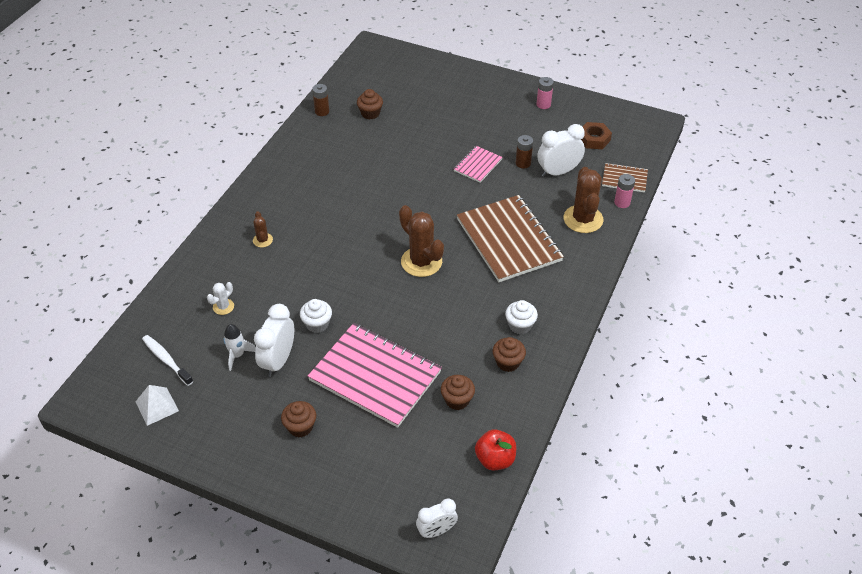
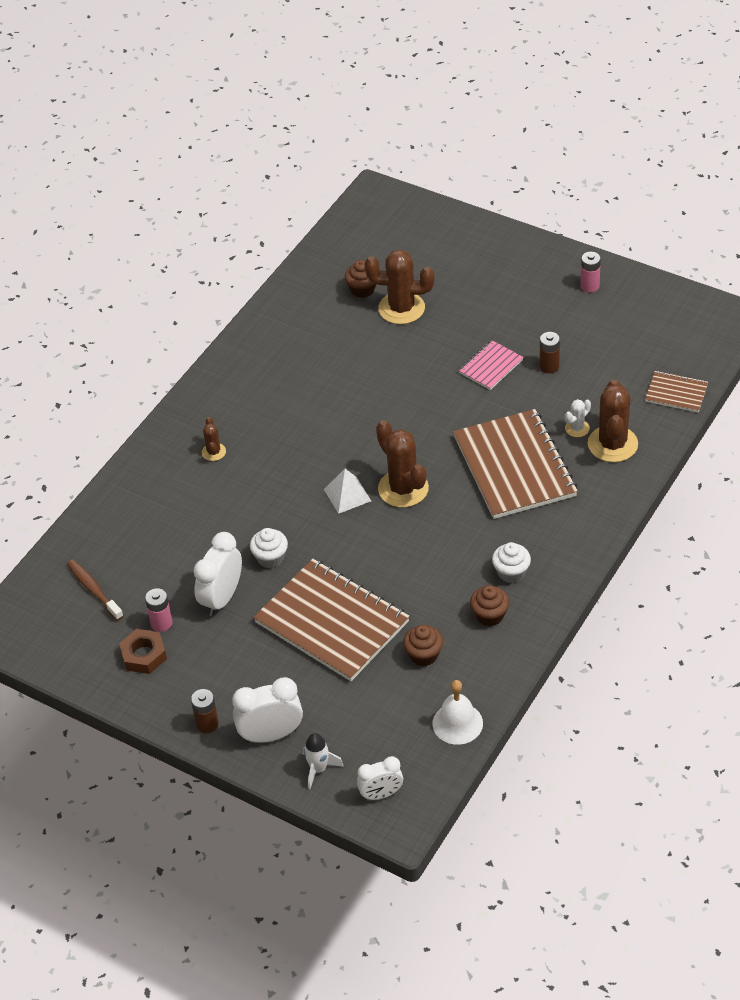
camera: 10 degrees right, 0 degrees up
(157, 406) = (81, 641): white pyramid -> white pyramid (347, 495)
(166, 360) = (94, 590): white toothbrush -> brown toothbrush
(223, 307) = (162, 531): white cactus -> white cactus (577, 428)
(237, 355) = (175, 589): white rocket -> white rocket (318, 769)
(300, 427) = (241, 674): brown cupcake -> none
(322, 111) = (300, 284): brown battery -> brown battery (207, 724)
(375, 376) = (332, 622): pink notebook -> brown notebook
(402, 126) = (401, 308): none -> brown cactus
(495, 459) = (457, 723): red apple -> white bell
(558, 172) = (592, 380): white clock -> white clock (271, 735)
(594, 139) = (647, 337): brown nut -> brown nut (144, 655)
(622, 202) = (666, 425): pink battery -> pink battery (161, 623)

